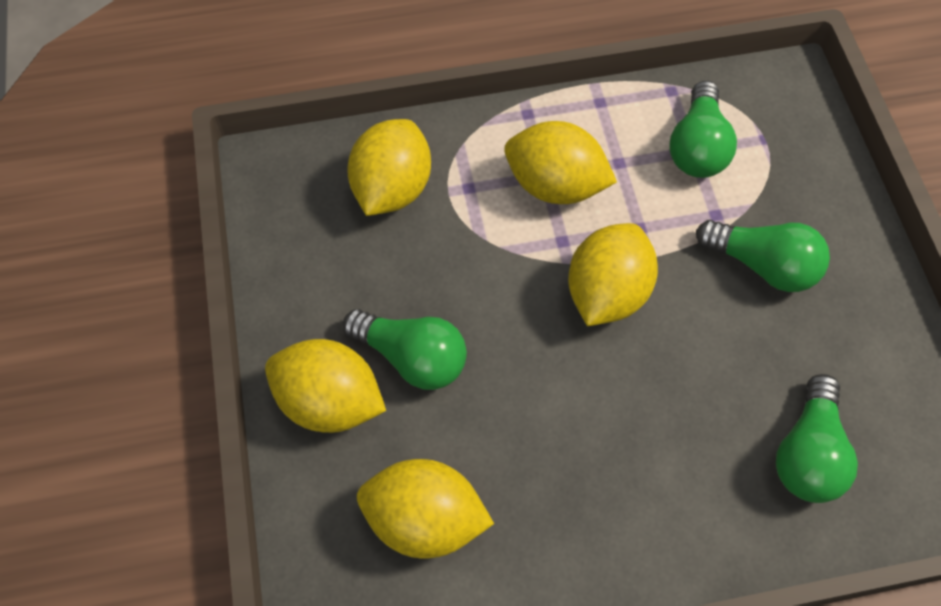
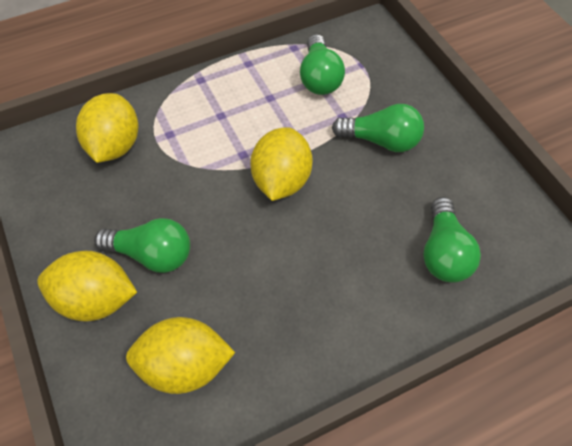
camera: 15 degrees left, 5 degrees down
(555, 185) = (230, 120): yellow lemon -> none

